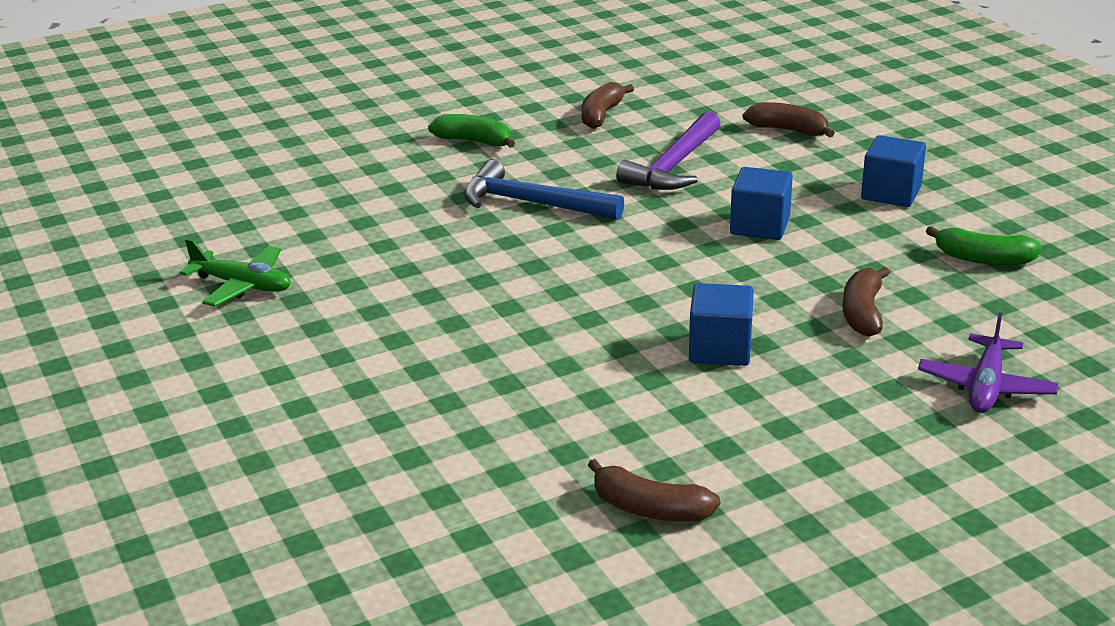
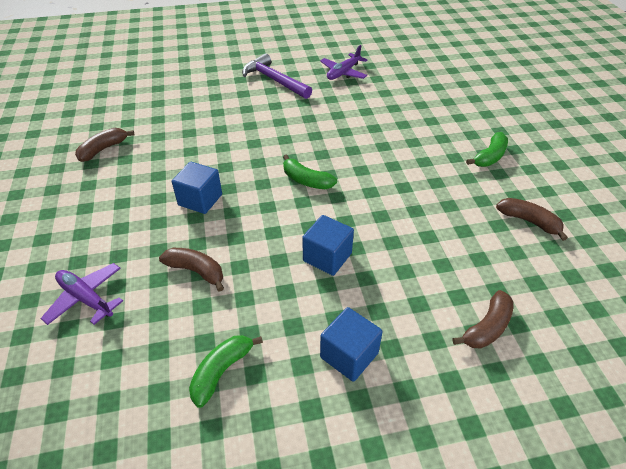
camera: 105 degrees right, 15 degrees up
(242, 285) = (343, 73): green plane -> purple plane
(532, 203) = (395, 165): blue hammer -> none
(612, 266) = (306, 180): none -> green banana
(674, 166) = (432, 238): purple hammer -> purple hammer (274, 80)

